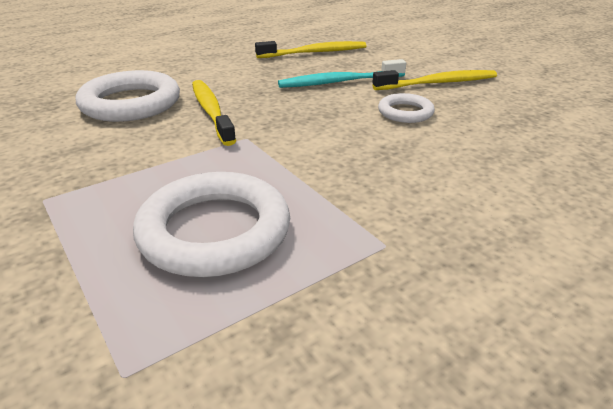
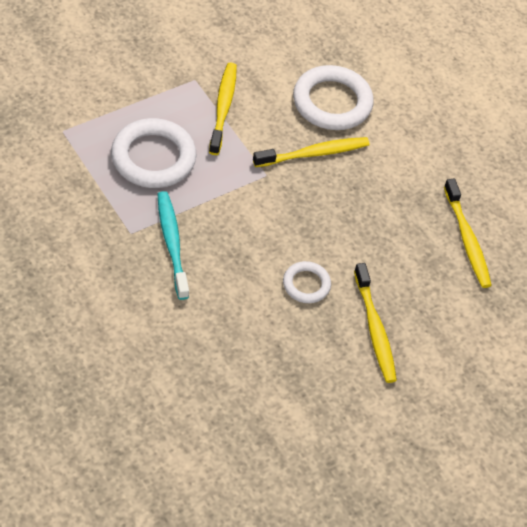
camera: 85 degrees right, 20 degrees up
(116, 171) = (223, 108): none -> yellow toothbrush
(339, 82) = (378, 248): turquoise toothbrush -> turquoise toothbrush (172, 243)

